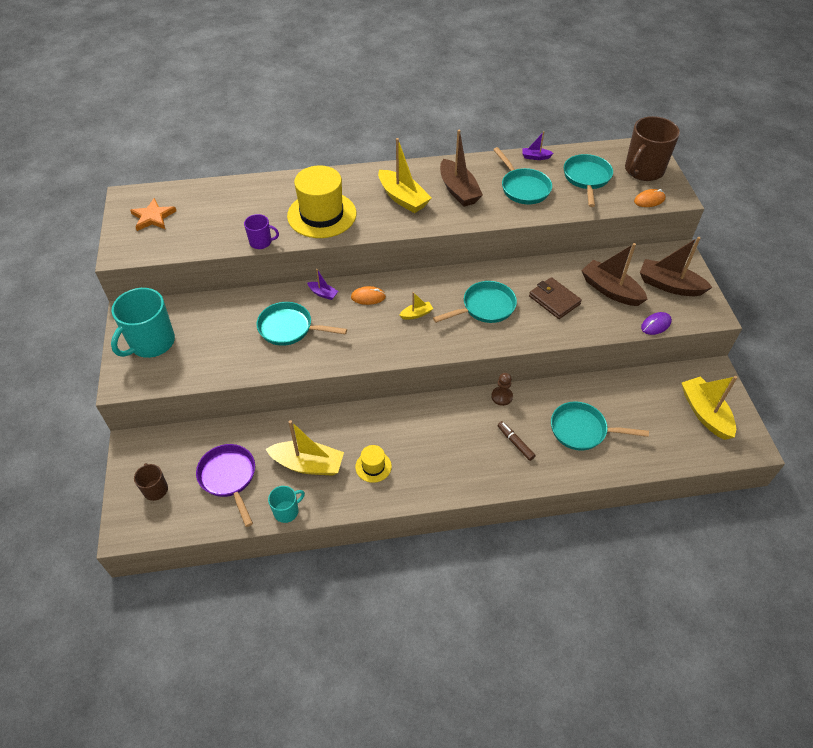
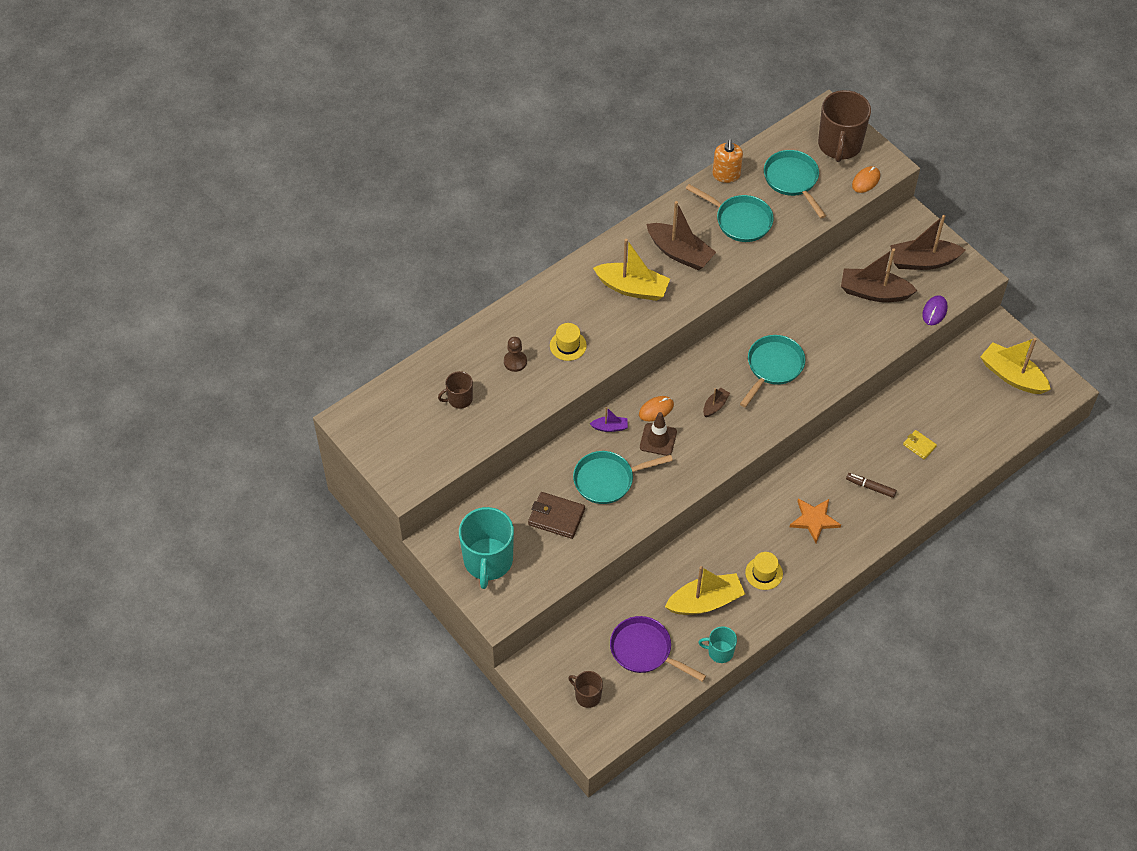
camera: 30 degrees left, 5 degrees up
(153, 217) = (399, 430): orange star -> orange star (814, 520)
(213, 216) = (459, 399): none -> brown mug
(261, 242) = (535, 405): purple mug -> none
(287, 511) = (720, 652): turquoise mug -> turquoise mug turned 105 degrees counterclockwise
(322, 215) = (568, 345): yellow hat -> yellow hat, size x0.47
(352, 318) = (658, 439): none -> brown traffic cone
(416, 314) = (715, 406): yellow boat -> brown boat
(501, 396) = (829, 448): brown pawn -> brown pawn (515, 362)
(535, 157) = (726, 175): purple boat -> orange soap dispenser
(554, 300) = (830, 328): brown wallet -> brown wallet (556, 517)
(582, 430) = (919, 445): turquoise pan -> yellow wallet

